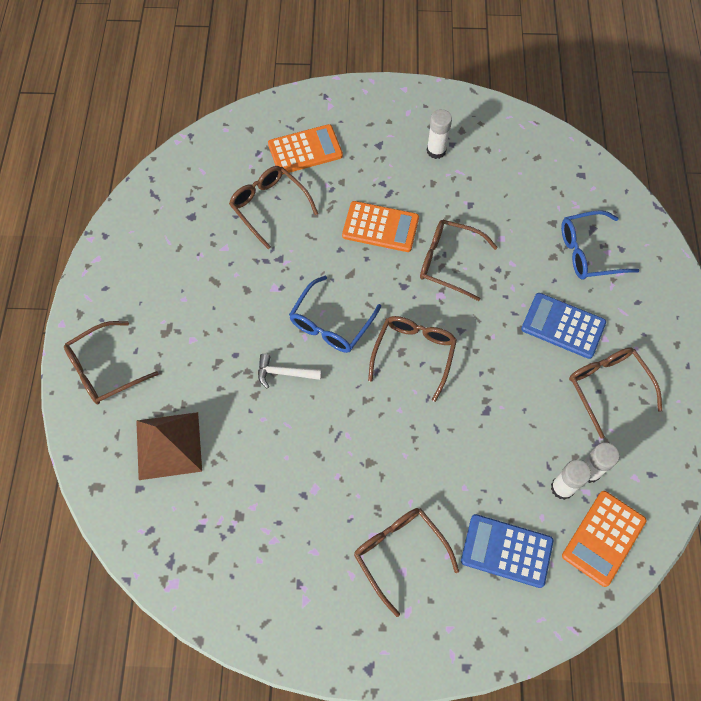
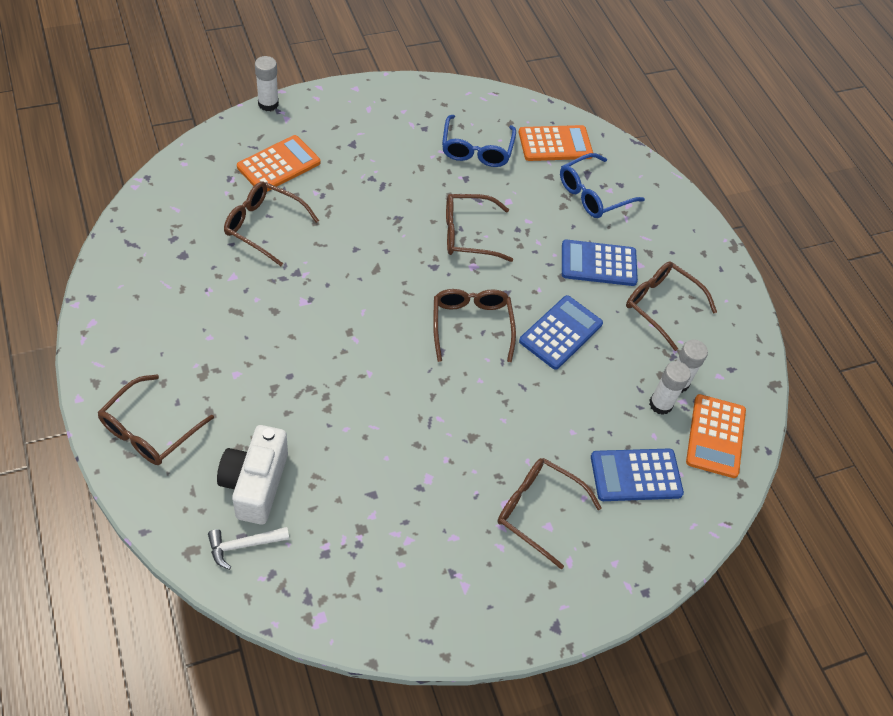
camera: 30 degrees left, 10 degrees down
(168, 445) = (255, 484): brown pyramid -> white camera
(284, 373) = (349, 379): white hammer -> white hammer (243, 545)
(330, 324) = (376, 320): blue glasses -> blue glasses (476, 150)
(380, 227) = (387, 218): orange calculator -> orange calculator (555, 144)
(436, 150) = (411, 137): white glue stick -> white glue stick (268, 104)
(495, 386) = (561, 333): none -> blue calculator

